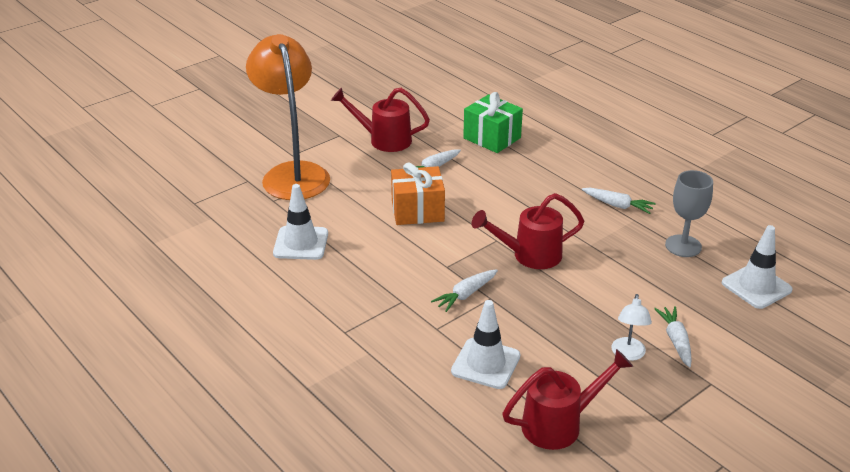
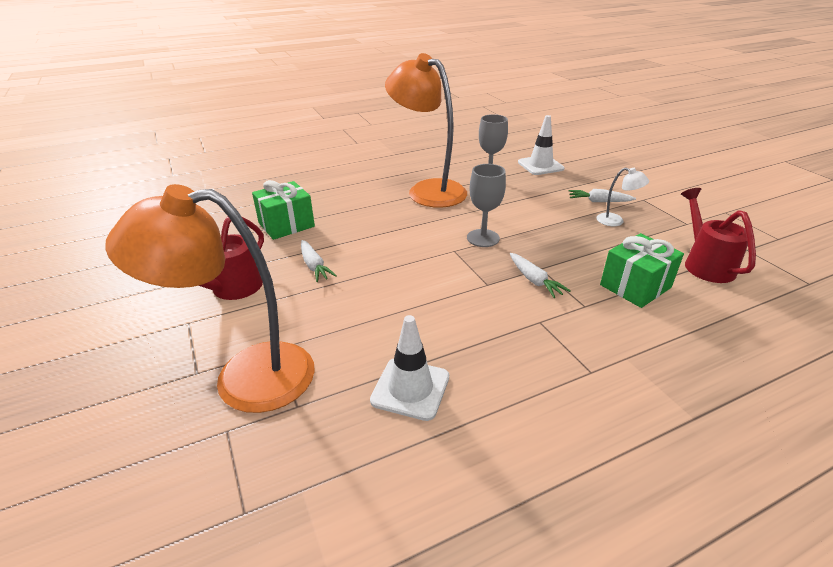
camera: 75 degrees left, 0 degrees up
(417, 211) = (385, 287): orange gift -> none
(485, 364) = (635, 286): white traffic cone -> green gift
(530, 255) = (483, 238): red watering can -> grey goblet
(617, 205) = (428, 190): white carrot -> orange lamp

